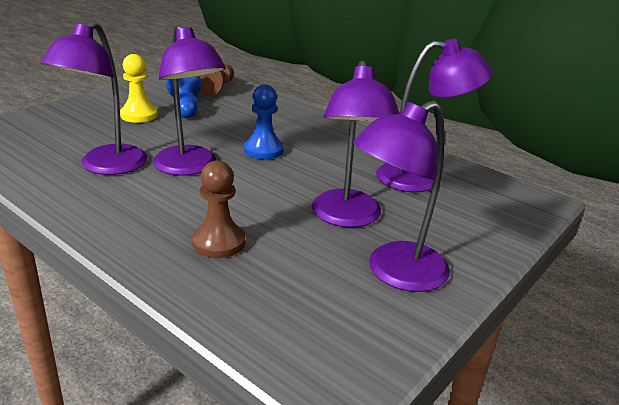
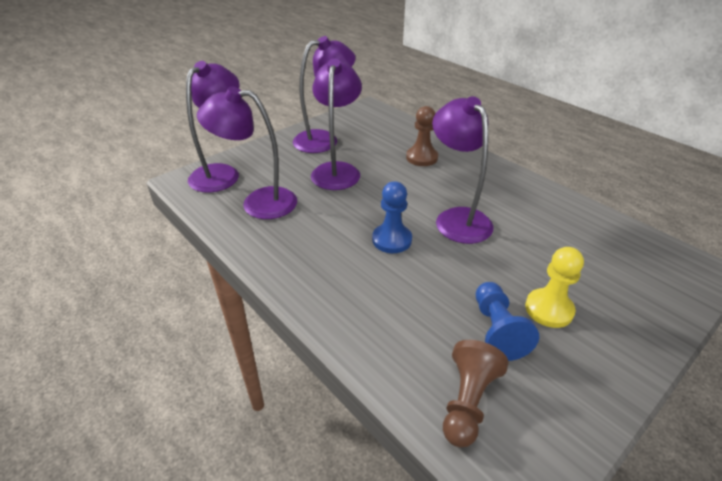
camera: 170 degrees left, 10 degrees up
(106, 167) = (529, 220): purple lamp -> purple lamp (221, 173)

